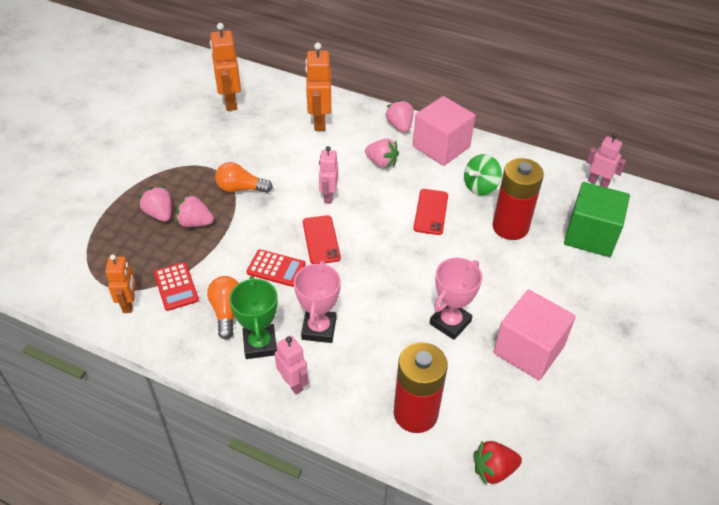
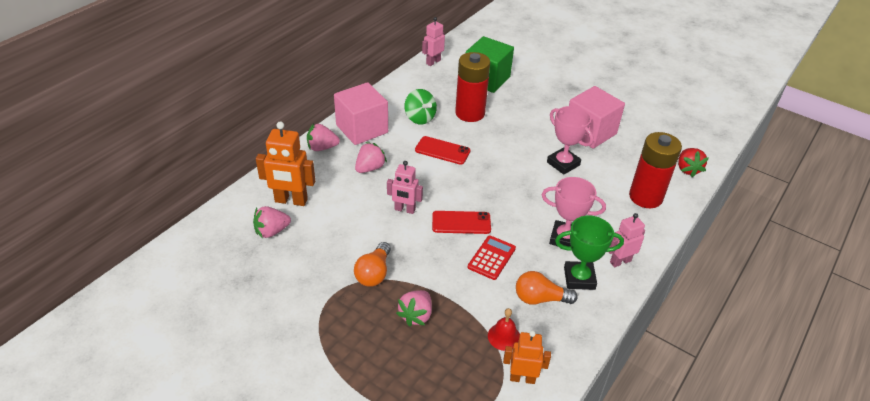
camera: 80 degrees left, 5 degrees down
(159, 214) = (394, 347): pink strawberry -> pink strawberry (271, 231)
(176, 286) = (504, 336): red calculator -> red bell
(230, 102) = (220, 269): orange robot -> none

